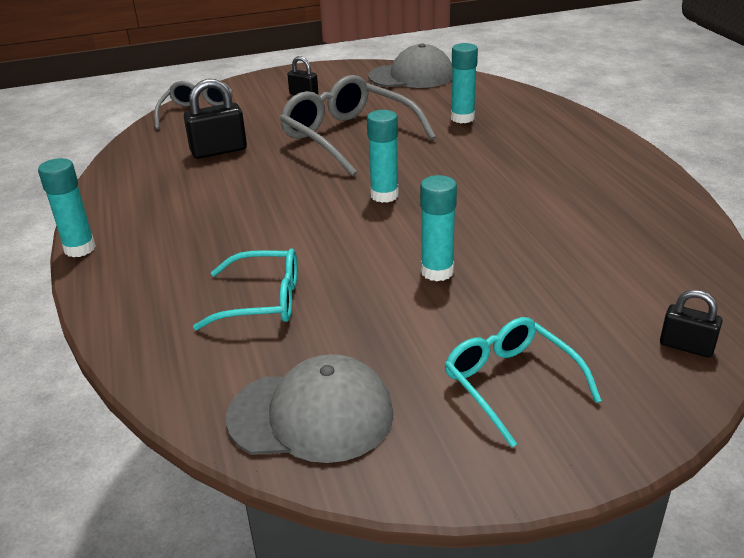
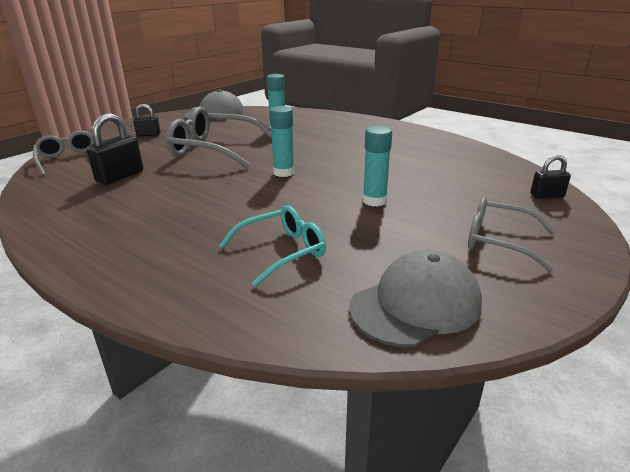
camera: 35 degrees left, 5 degrees down
(80, 249) = (66, 268): turquoise glue stick -> none
(510, 383) = (498, 241): turquoise glasses -> grey glasses

